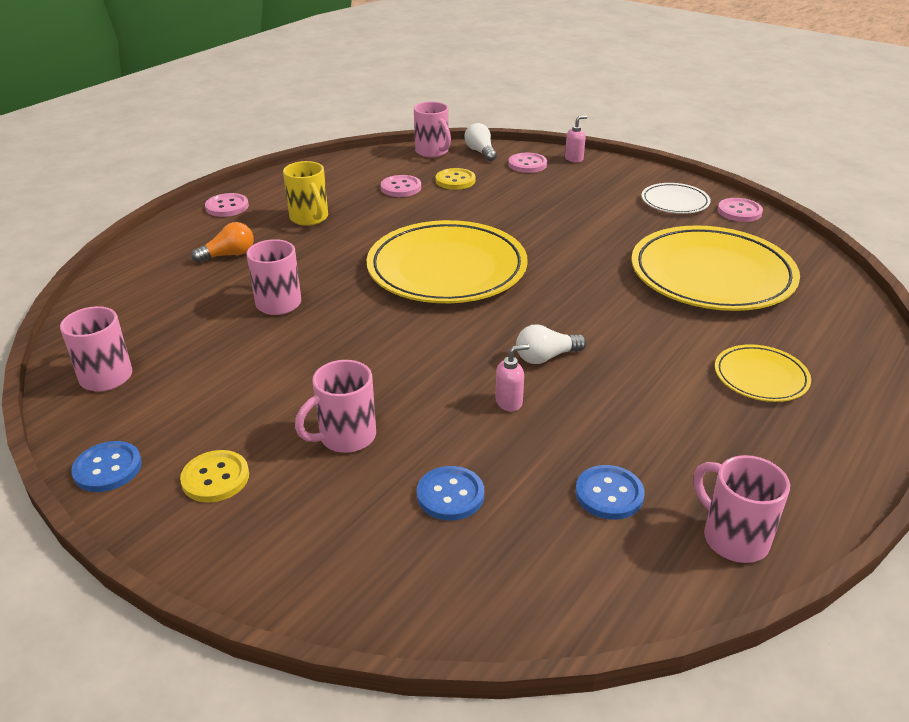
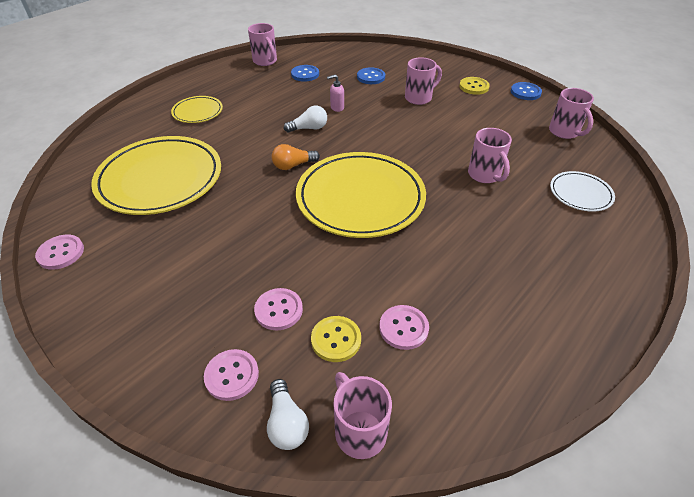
camera: 175 degrees left, 10 degrees up
(227, 207) = (596, 303): pink button -> pink button (278, 310)
(229, 255) = (549, 226): orange light bulb -> orange light bulb (293, 165)
(310, 218) = (495, 275): yellow mug -> none
(574, 159) = (161, 387): pink soap dispenser -> none
(675, 202) = (109, 274): white plate -> white plate (580, 194)

